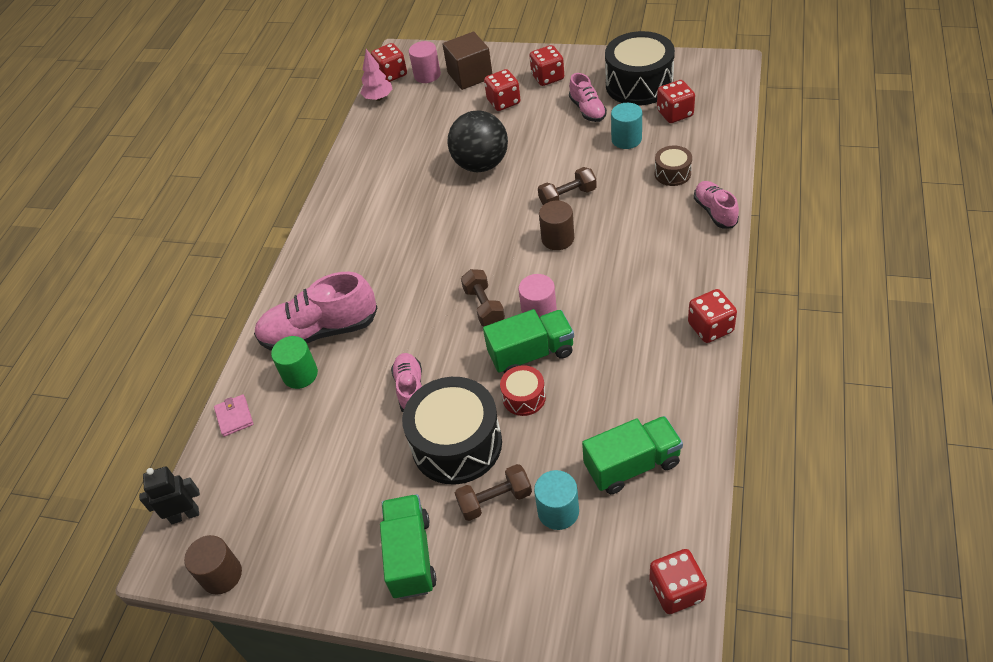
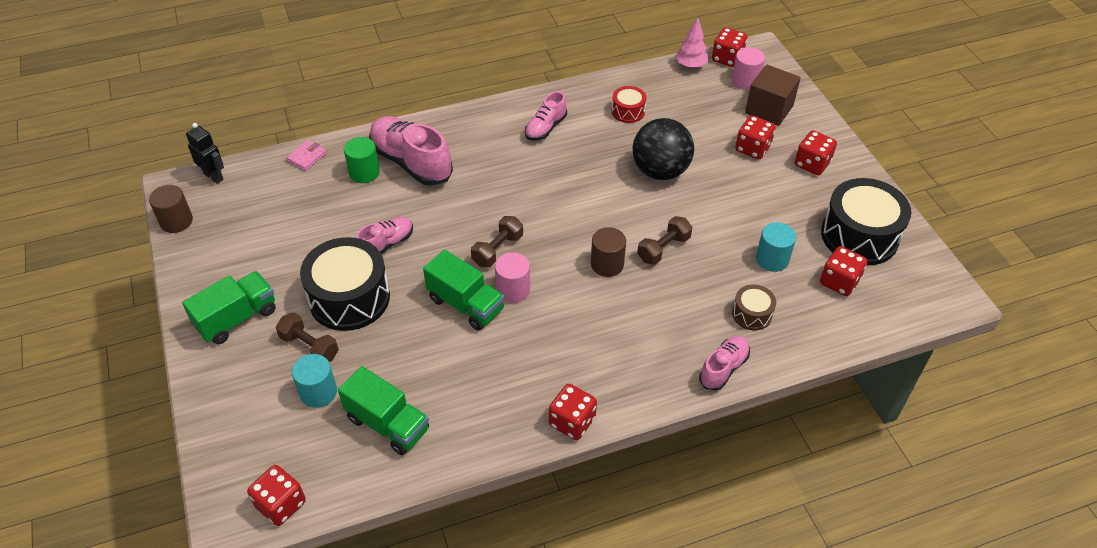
camera: 50 degrees right, 0 degrees up
(524, 397) = (418, 320): red drum -> red drum (628, 111)
(567, 197) = (663, 249): brown dumbbell -> brown dumbbell turned 75 degrees counterclockwise
(587, 110) = (790, 213): pink shoe -> pink shoe (545, 128)

